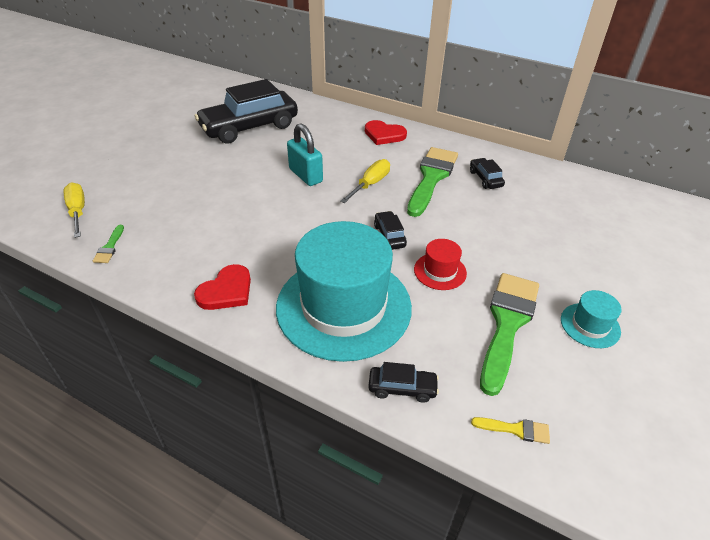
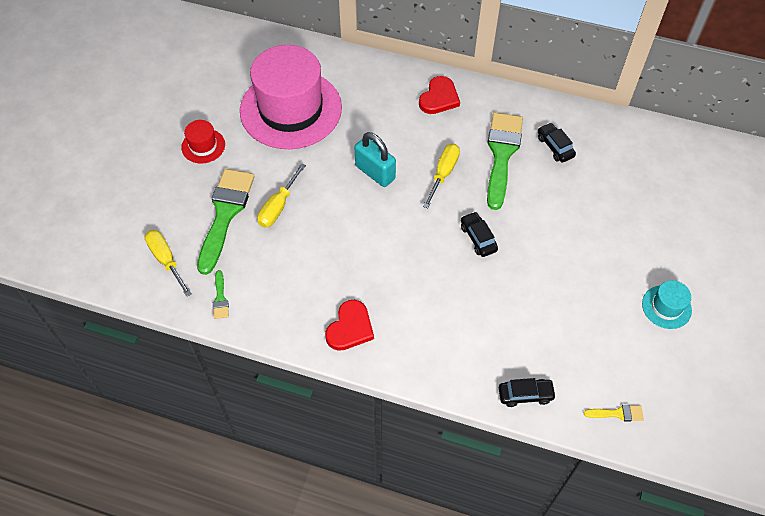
camera: 10 degrees left, 15 degrees up
(204, 187) = (278, 206): none -> yellow screwdriver
(249, 127) = (291, 109): black car -> pink hat
(343, 306) = (458, 325): turquoise hat -> none
(384, 135) = (439, 98): red heart -> red heart turned 75 degrees counterclockwise
(440, 271) = (532, 272): red hat -> red hat (203, 146)
(507, 324) = (598, 318): green brush -> green brush (225, 214)

